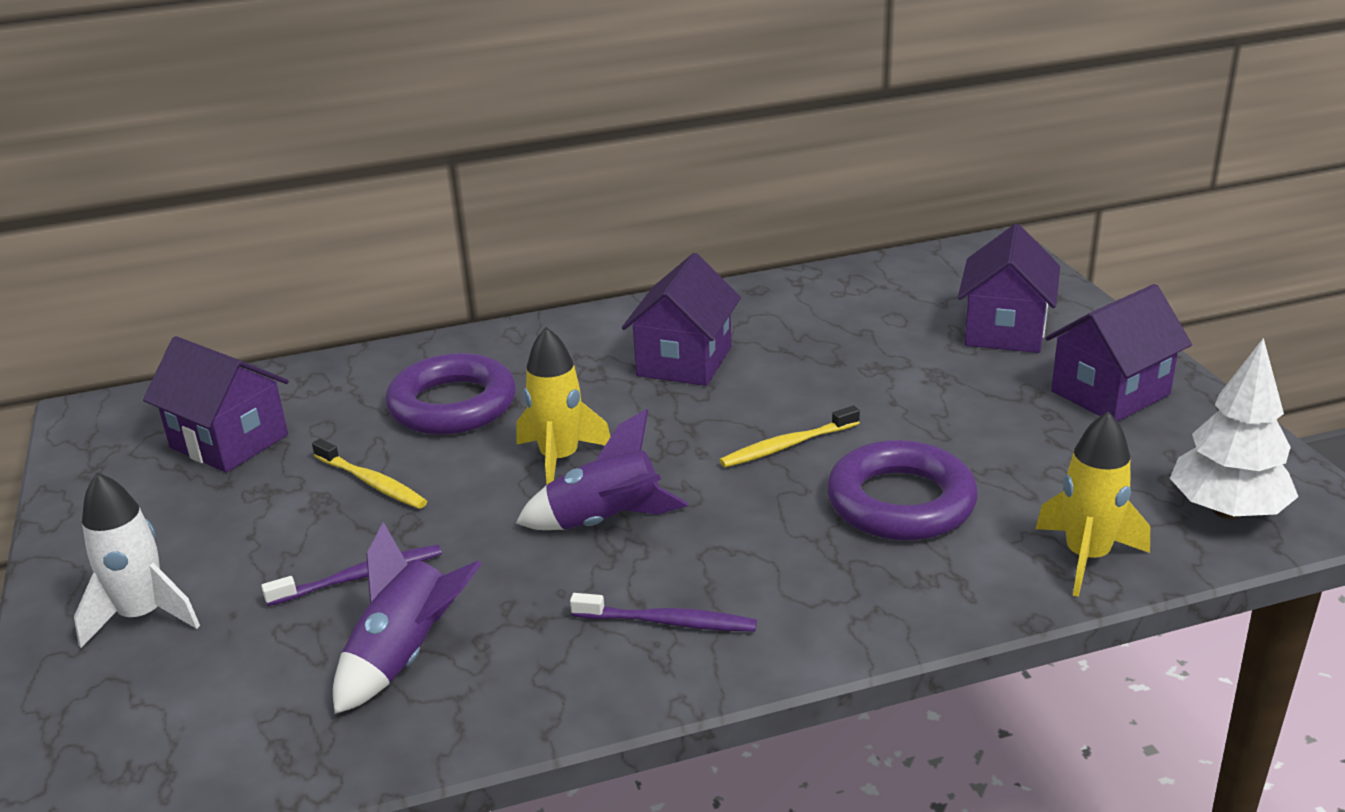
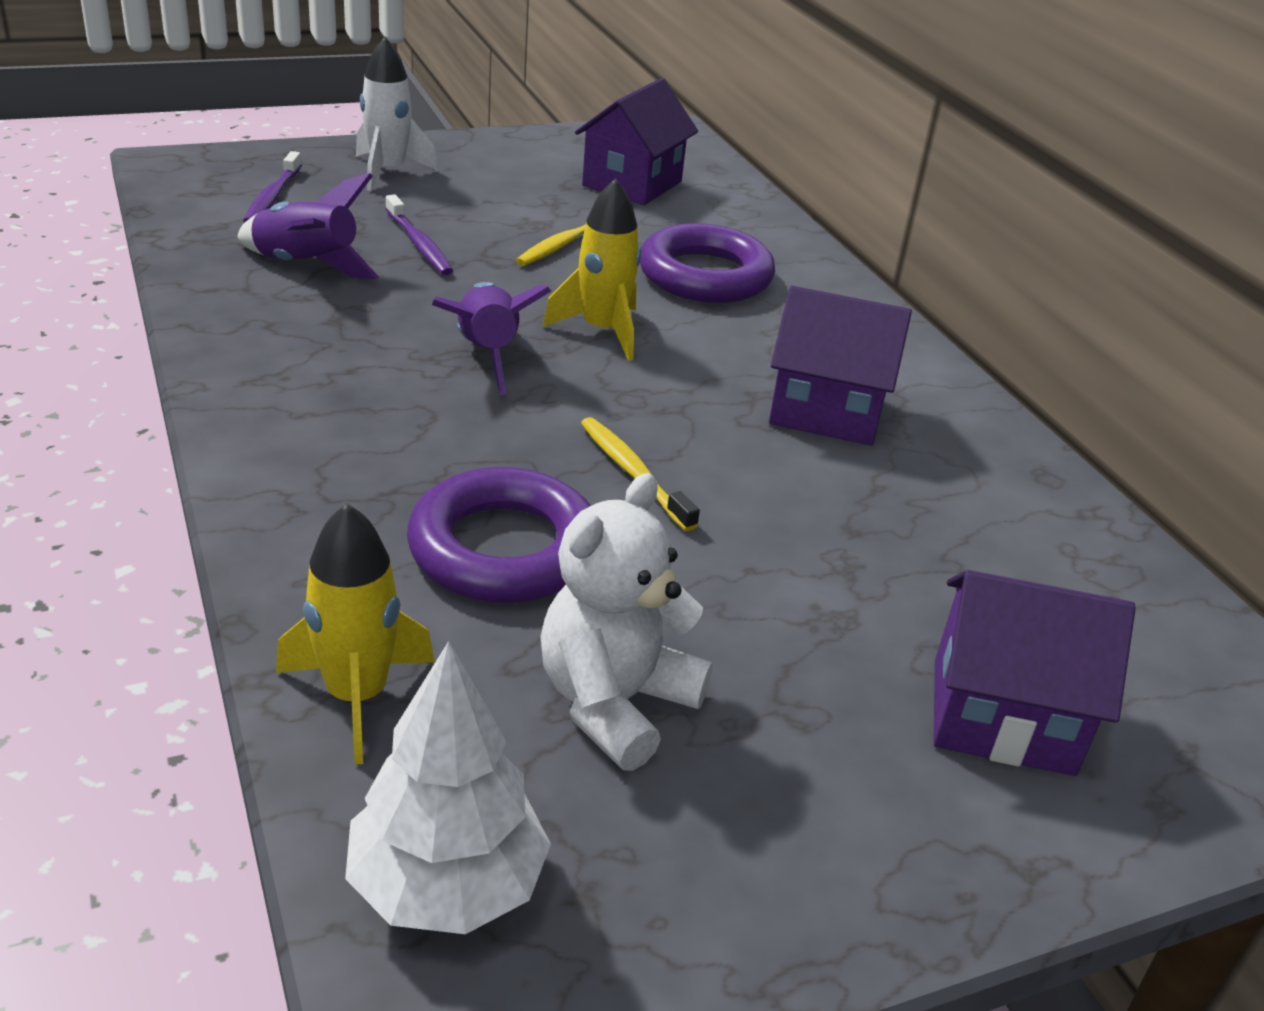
camera: 80 degrees right, 5 degrees up
(668, 622) = (313, 384): purple toothbrush -> purple toothbrush (272, 197)
(1048, 455) = (615, 703): none -> white teddy bear
(1110, 393) = (812, 814): purple house -> none

